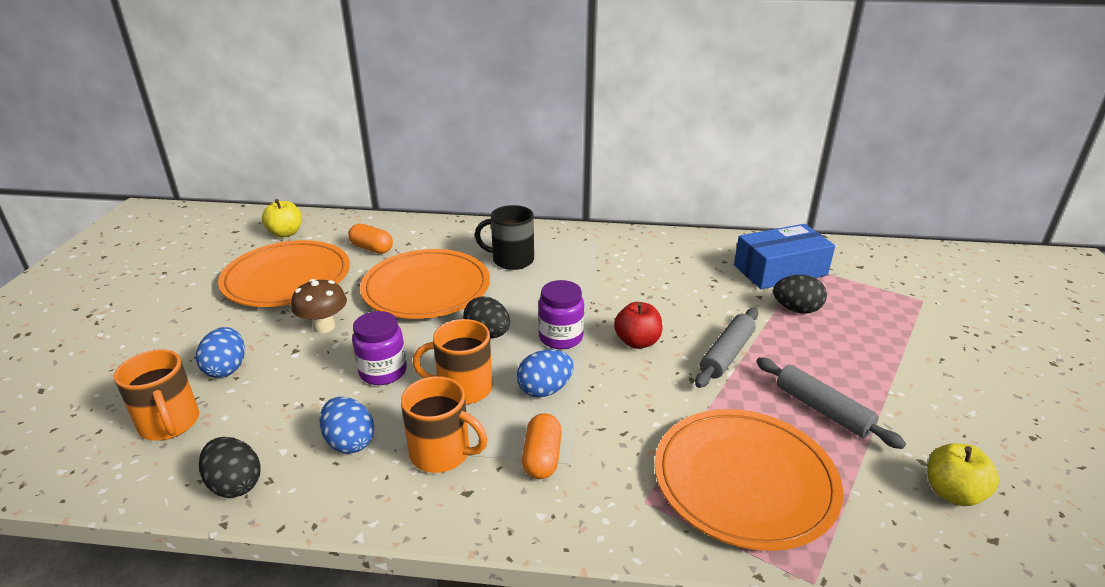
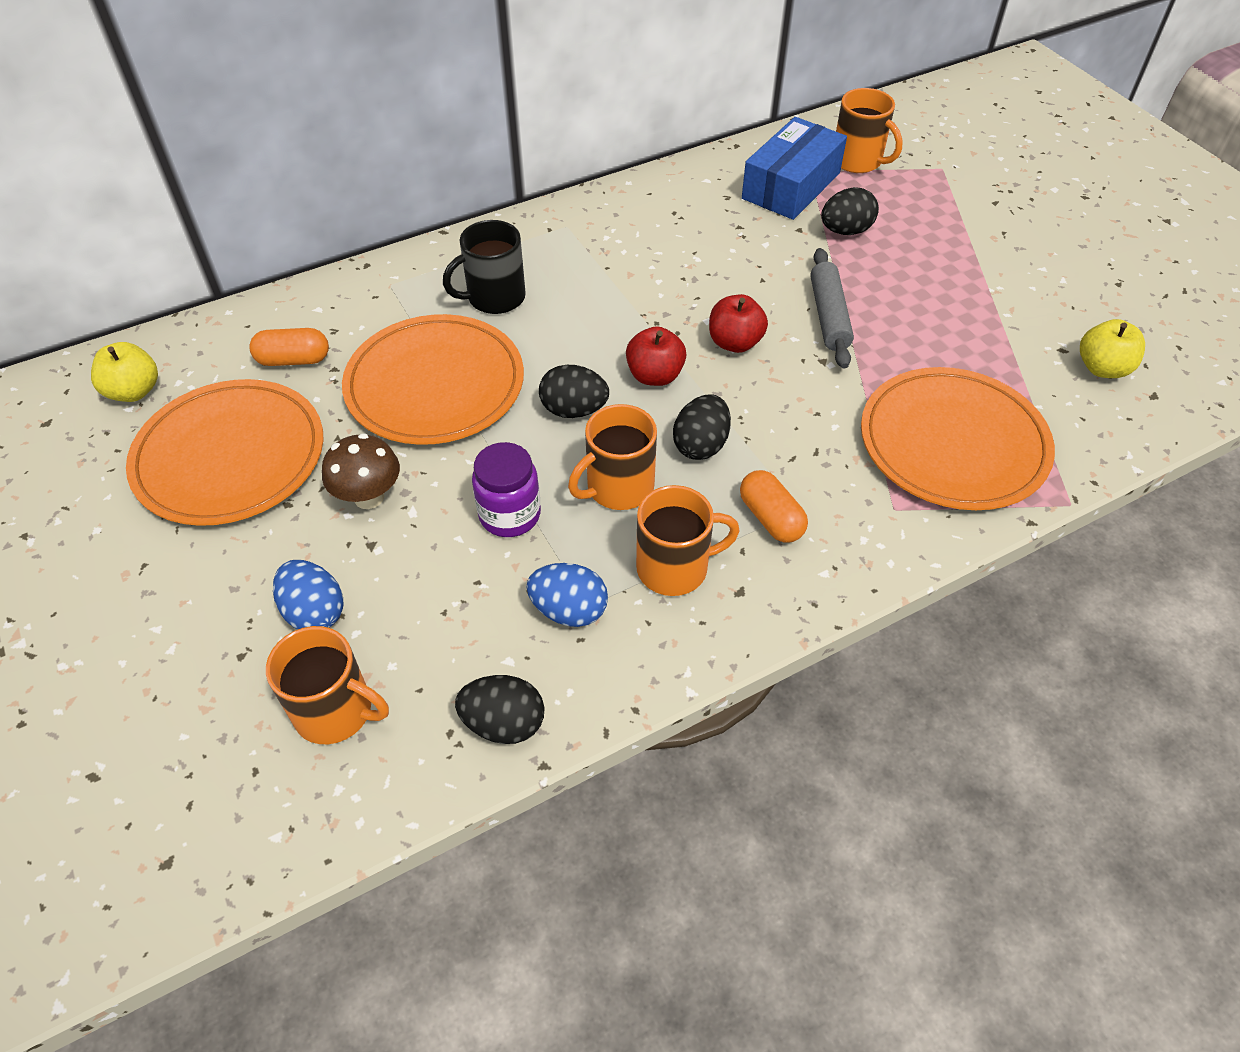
camera: 35 degrees left, 20 degrees up
(545, 390) = (701, 445): blue egg -> black egg
(561, 338) = (655, 375): purple jar -> red apple
(822, 409) = (955, 337): grey rolling pin -> none
(851, 273) = (858, 161): none -> orange mug

